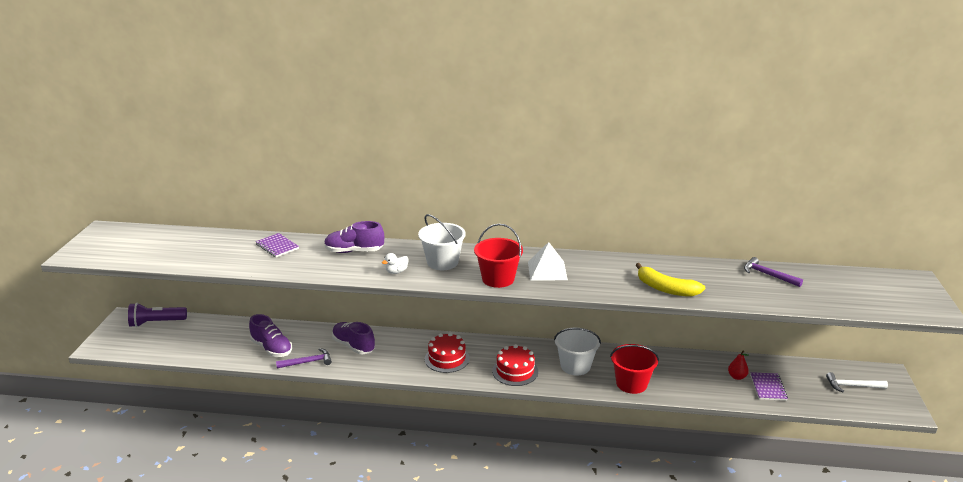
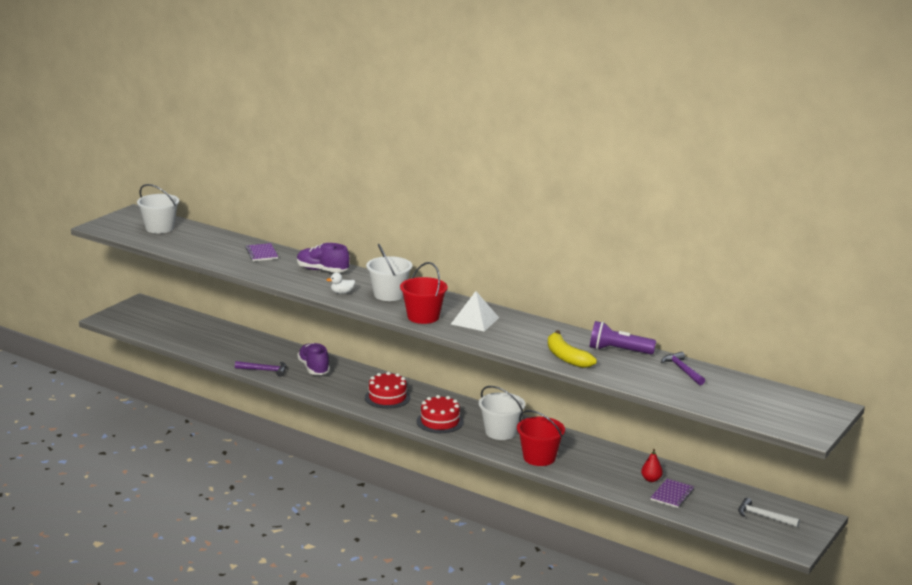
camera: 25 degrees right, 5 degrees down
(145, 242) = (159, 228): none -> white bucket
(156, 323) = (163, 312): purple flashlight -> purple flashlight (618, 351)
(272, 348) = (243, 353): purple shoe -> none

